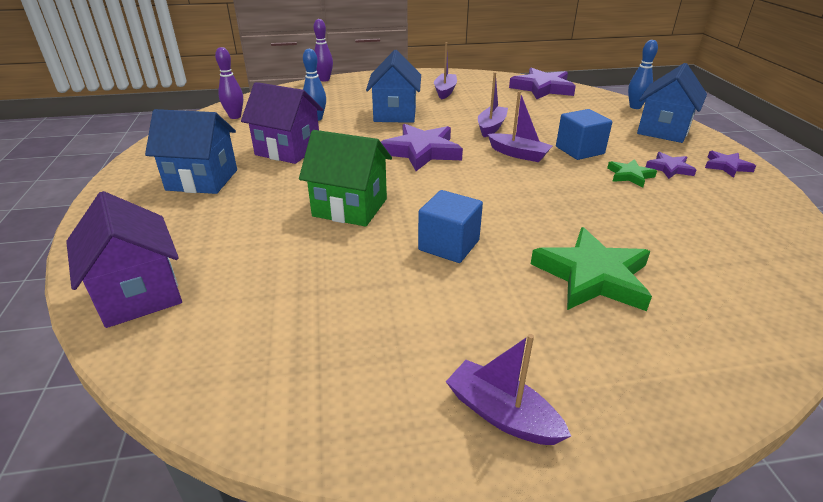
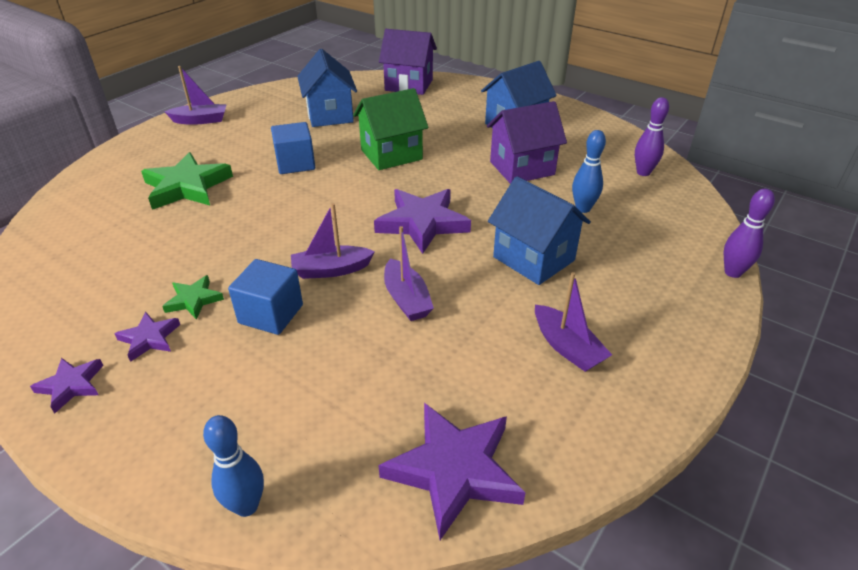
camera: 135 degrees right, 5 degrees up
(663, 130) = (174, 438): blue house -> blue house (330, 115)

